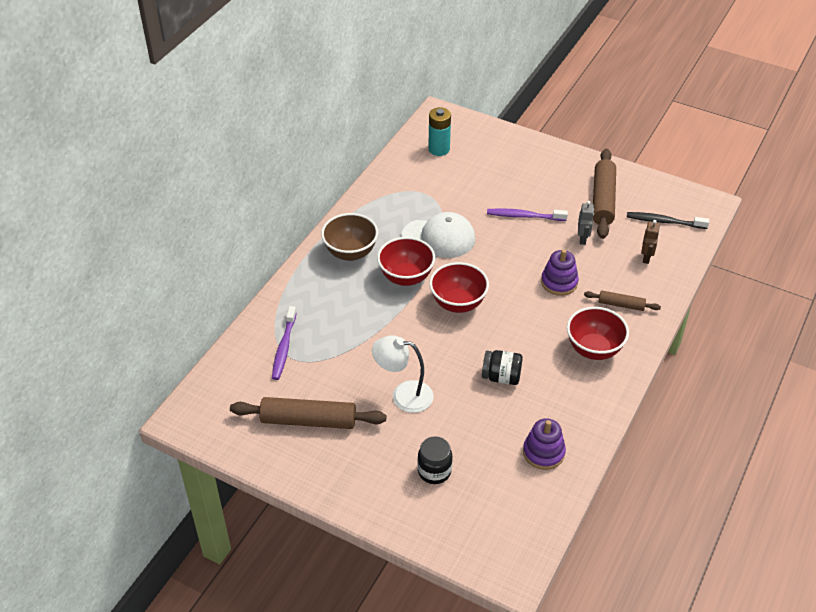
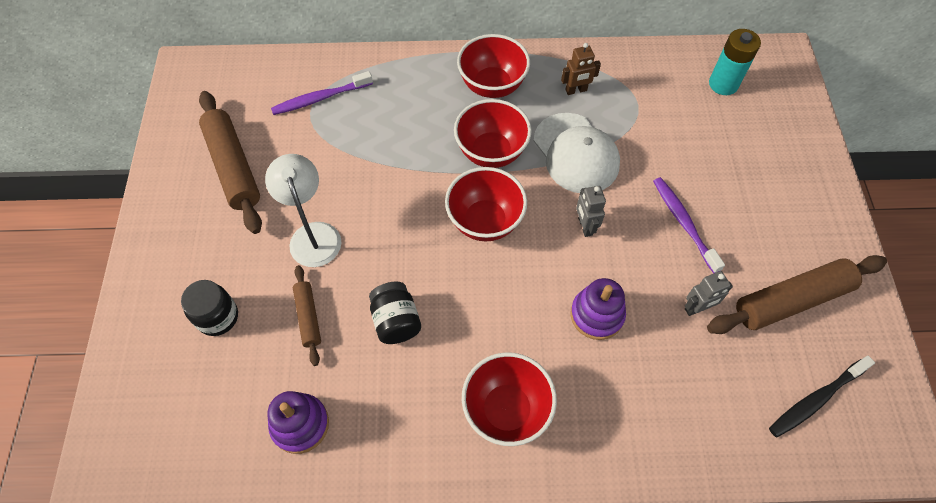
camera: 60 degrees right, 15 degrees up
(350, 252) = (492, 86): brown bowl -> red bowl
(495, 259) = (585, 226): none -> grey robot
(621, 305) = (610, 410): brown rolling pin -> brown rolling pin (308, 317)
(646, 258) = (724, 405): brown robot -> brown robot (576, 90)
(664, 222) = (816, 399): black toothbrush -> black toothbrush turned 105 degrees counterclockwise

